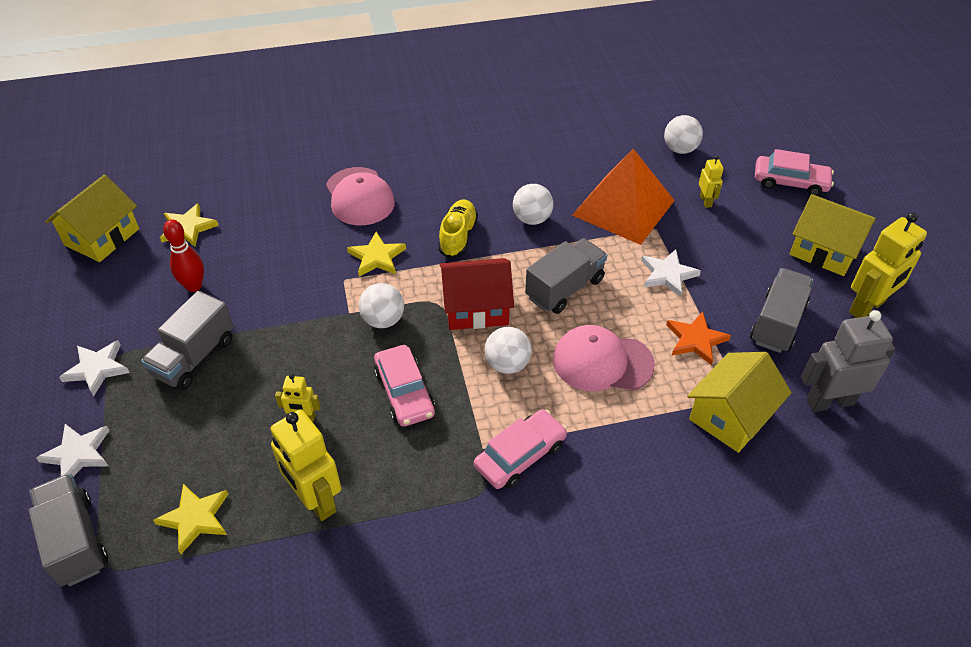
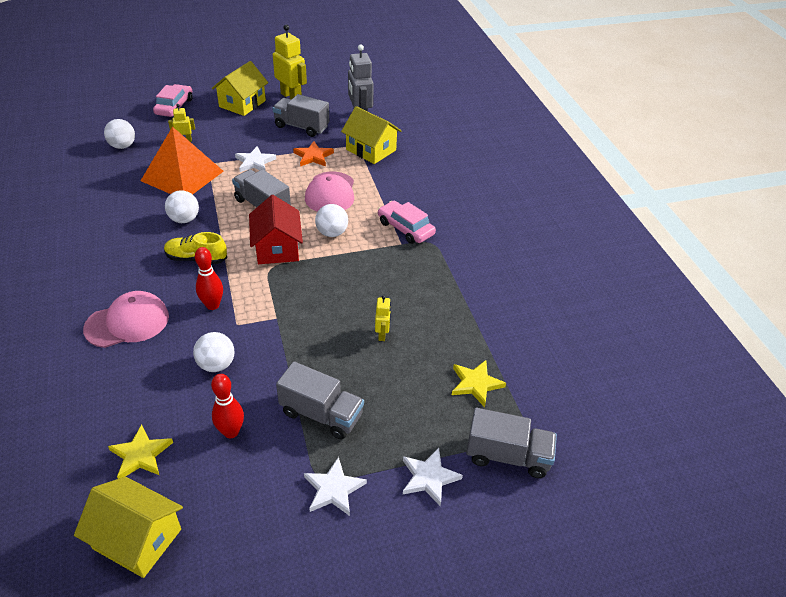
camera: 95 degrees left, 5 degrees down
(75, 541) = (507, 456): grey truck -> grey truck turned 135 degrees counterclockwise
(315, 500) = (450, 320): yellow robot -> none
(377, 257) = (212, 305): yellow star -> red bowling pin
(383, 320) = (286, 297): white ball -> white ball (216, 365)
(404, 392) = (357, 281): pink car -> none

